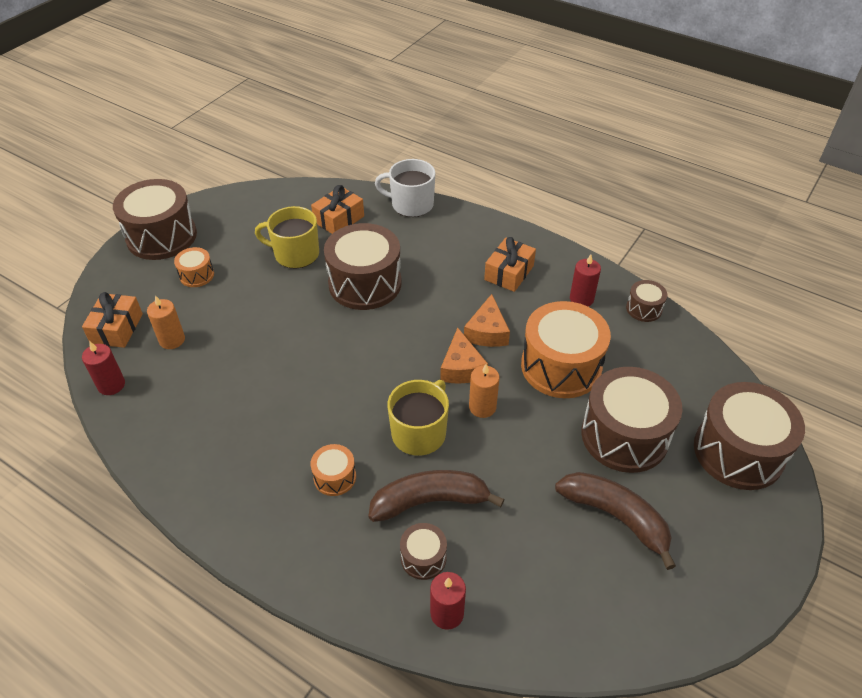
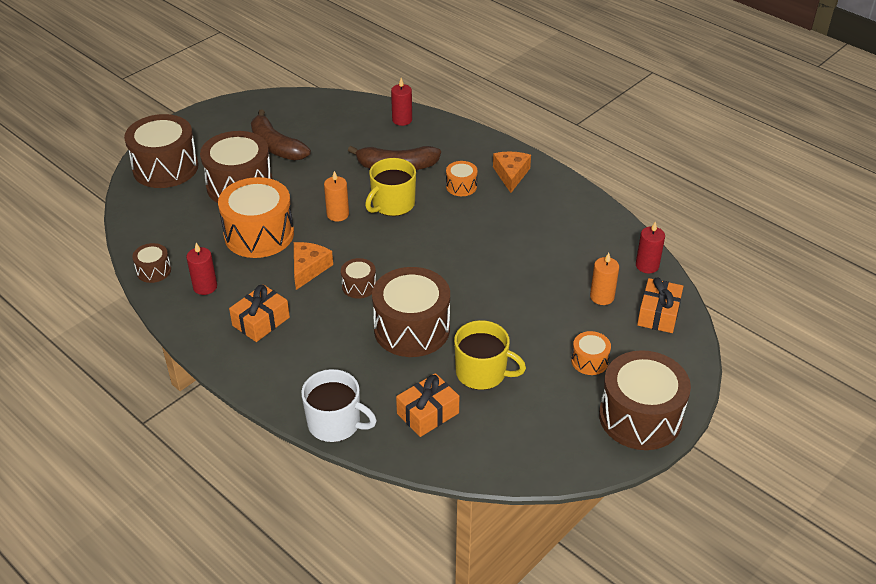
camera: 170 degrees left, 5 degrees down
(423, 558) = (409, 142): brown drum -> brown drum (359, 286)
(461, 367) = (343, 243): orange cheese -> orange cheese (511, 175)

